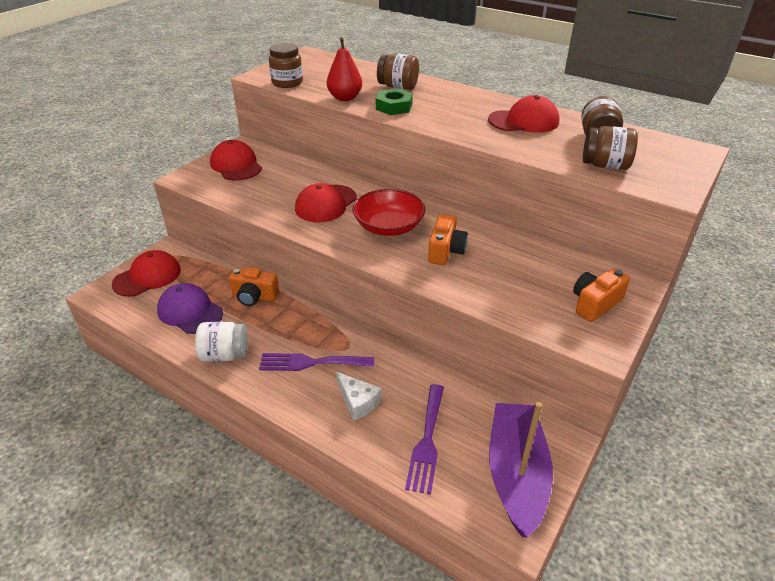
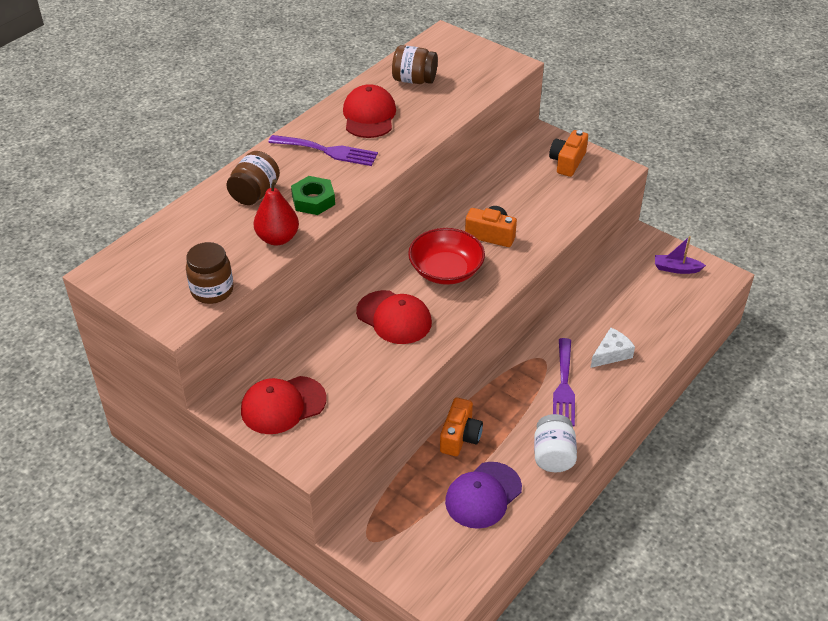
camera: 85 degrees left, 5 degrees up
(147, 277) = (412, 551): red cap -> none
(427, 441) = (651, 313): purple fork -> purple fork (328, 151)
(516, 474) = (676, 269): purple boat -> purple boat, size x0.45
(595, 304) = (567, 162): orange camera -> orange camera turned 60 degrees clockwise
(605, 165) = (466, 87): brown jar -> none

